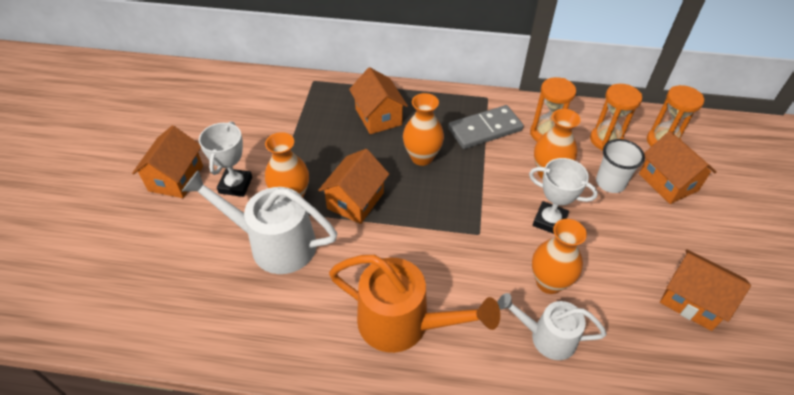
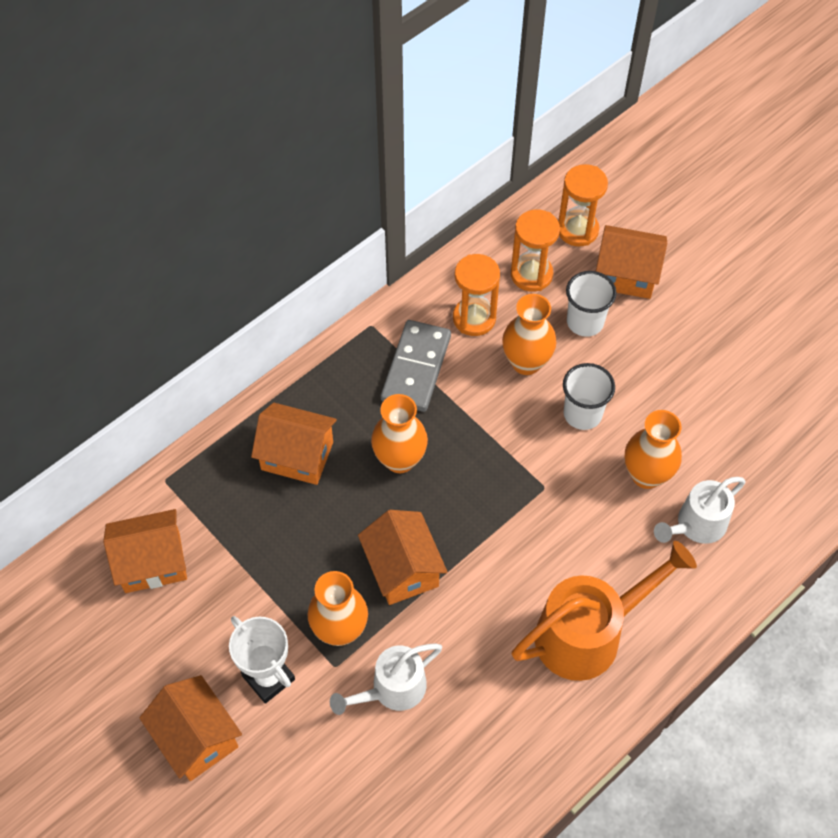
camera: 50 degrees left, 10 degrees up
(273, 244) = (391, 690): white watering can -> white watering can, size x0.62
(549, 221) = (582, 414): white trophy -> white cup
(692, 300) = (753, 381): orange house -> orange house (152, 562)

